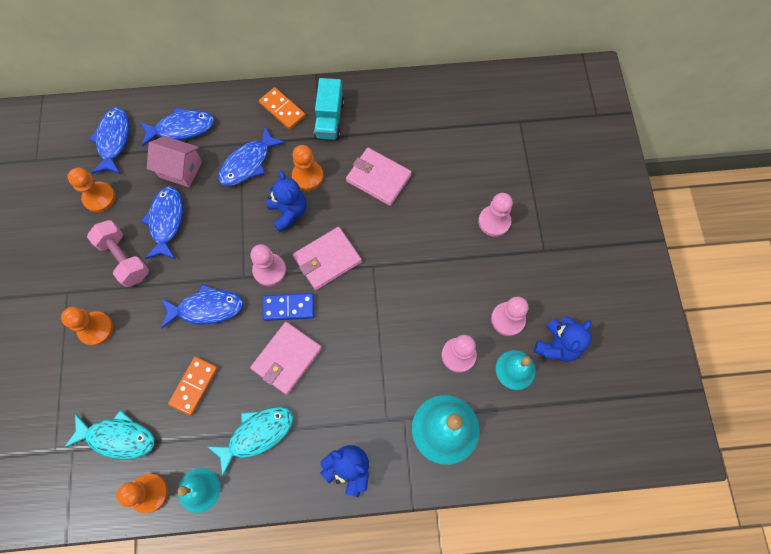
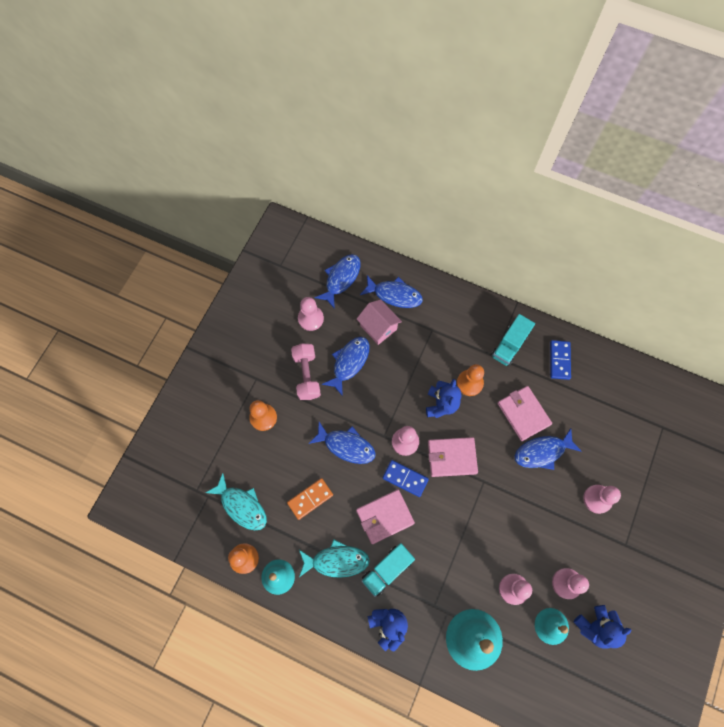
camera: 30 degrees right, 0 degrees up
(99, 197) = (310, 318): orange pawn -> pink pawn
(248, 163) = (430, 348): blue fish -> blue fish (542, 452)
(282, 109) = (477, 318): orange domino -> none
(317, 412) = (387, 570): none -> turquoise truck
(387, 108) = (559, 360): none -> blue domino

